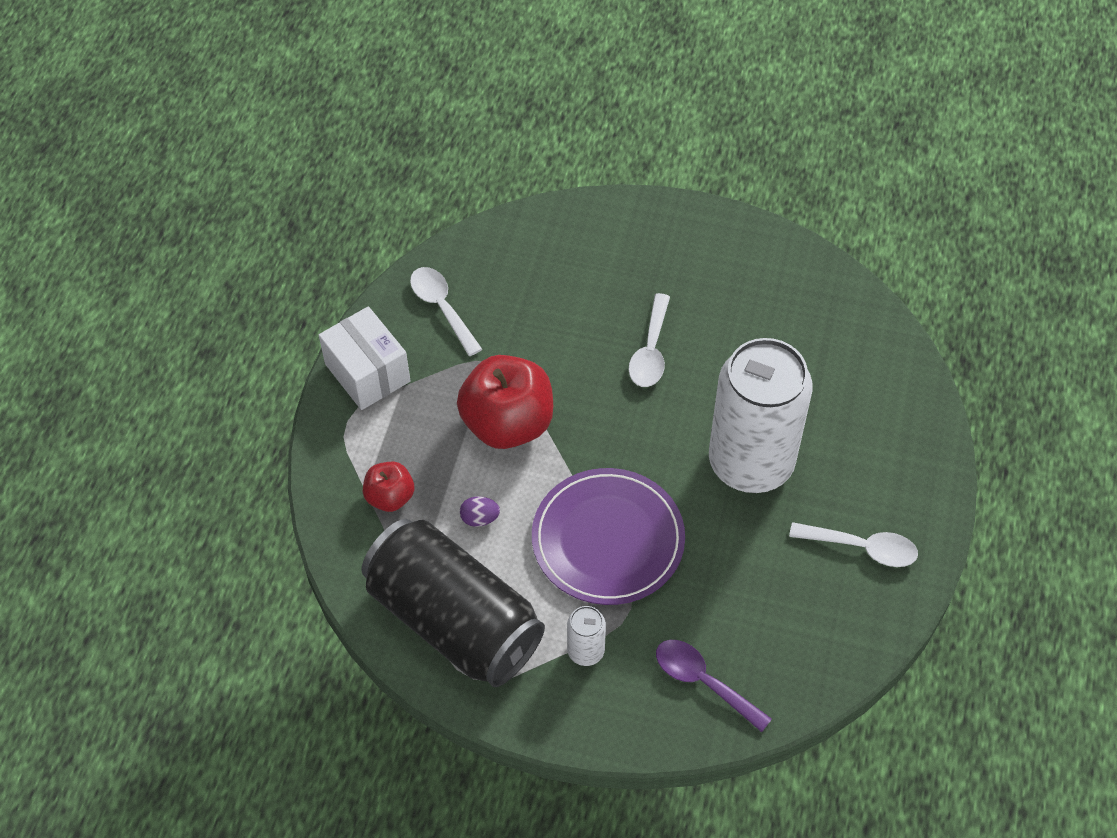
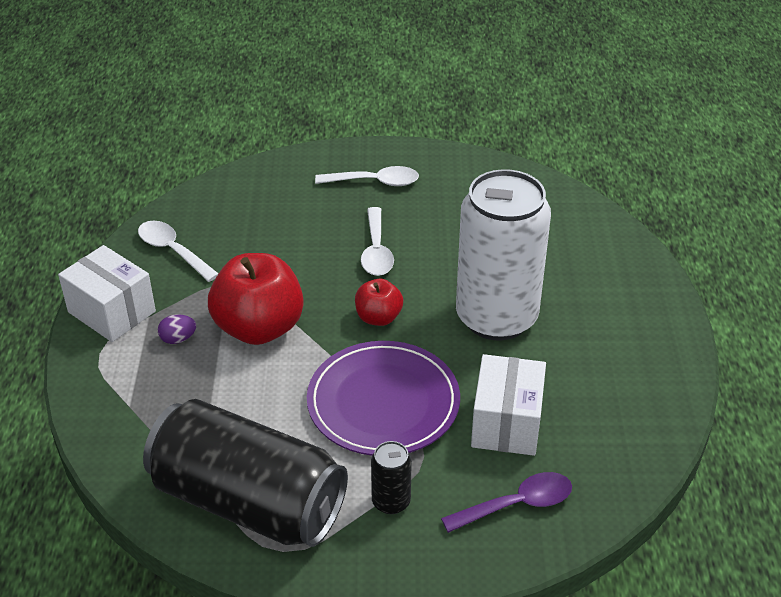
camera: 15 degrees left, 15 degrees down
(390, 497) = (157, 408): red apple -> red apple (378, 317)
(480, 518) = (252, 409): purple egg -> purple egg (178, 339)
(585, 651) = (391, 501): white can -> black can
(703, 682) = (516, 504): purple spoon -> purple spoon turned 135 degrees clockwise
(721, 590) = (506, 423): none -> white box
(862, 547) = (622, 364): white spoon -> white spoon (374, 182)

